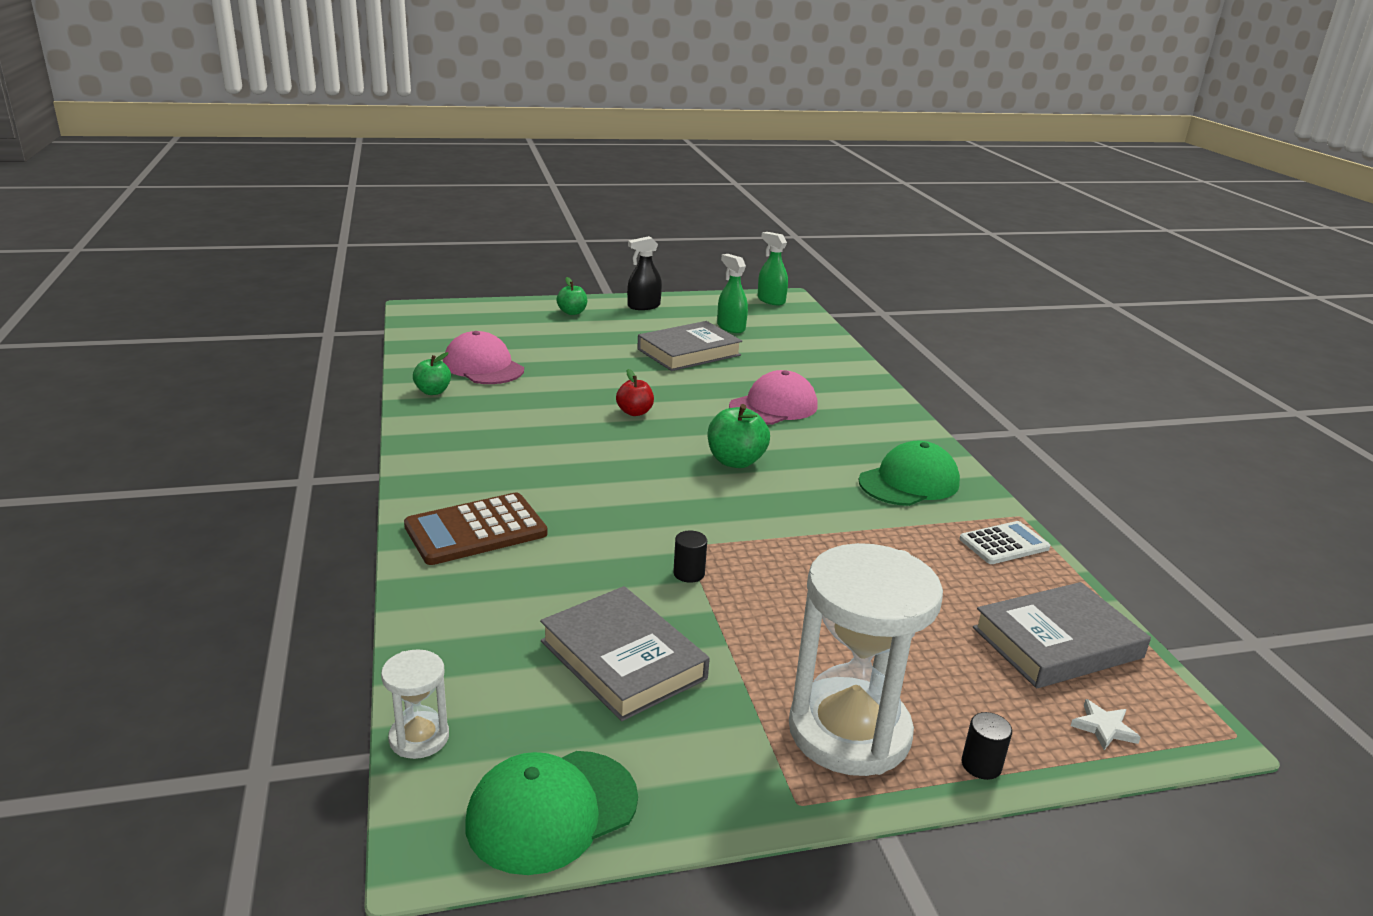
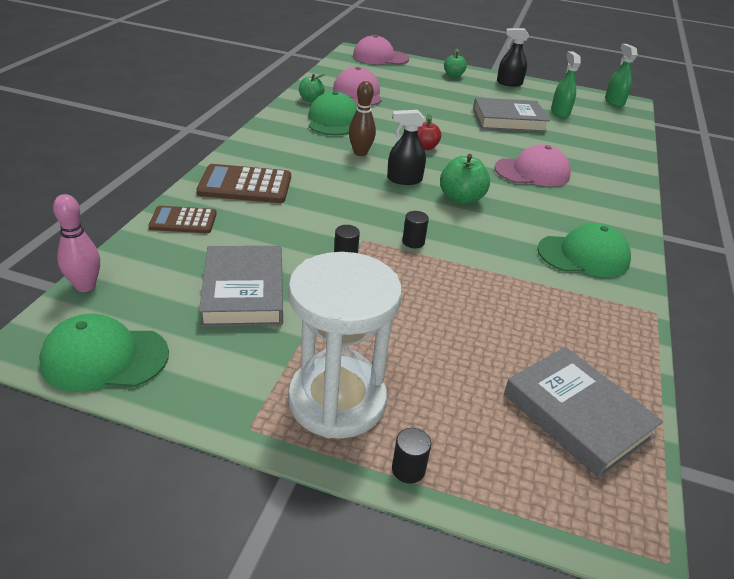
camera: 30 degrees right, 10 degrees up
(419, 738) = (85, 286): white hourglass -> pink bowling pin
(449, 604) = (183, 220): none -> brown calculator
(459, 310) = (380, 57): none -> pink cap
(491, 411) = (333, 120): none -> green cap
(569, 442) = (360, 153): none -> brown bowling pin
(653, 459) = (404, 179): none -> black spray bottle
(739, 529) = (413, 242): none -> black cylinder
(1004, 544) = (615, 327): white calculator -> none
(1057, 642) = (577, 415): grey book -> grey book turned 45 degrees clockwise
(1104, 728) = (544, 494): white star -> none

